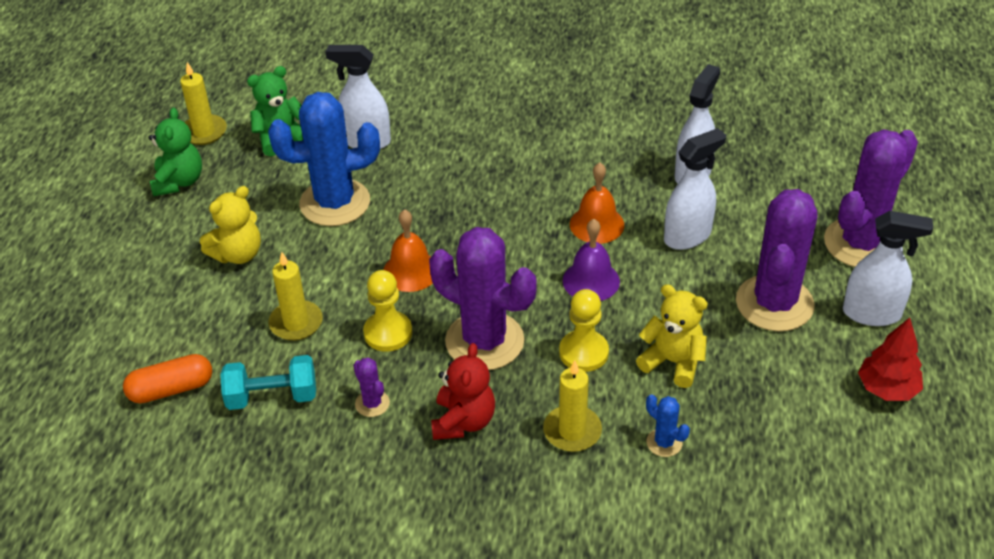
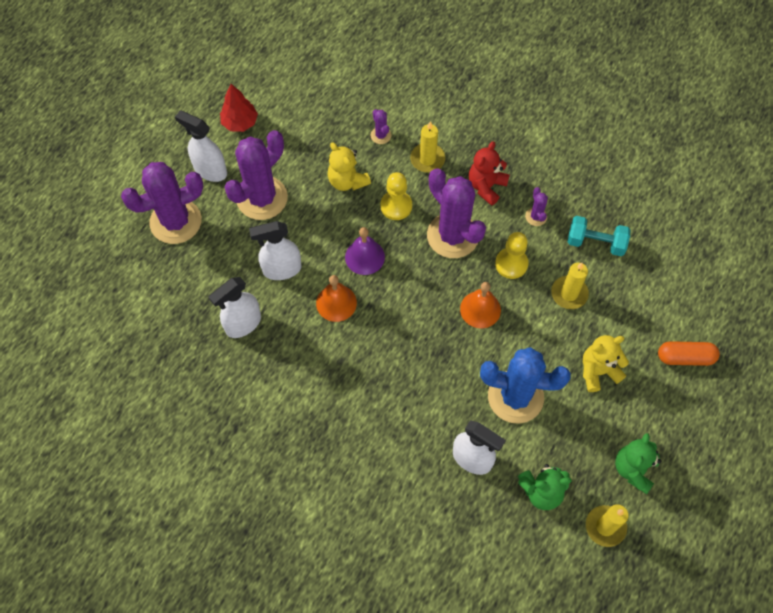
camera: 160 degrees left, 20 degrees up
(171, 389) = (658, 270): orange capsule -> orange capsule (685, 357)
(664, 442) = (381, 135): blue cactus -> purple cactus

